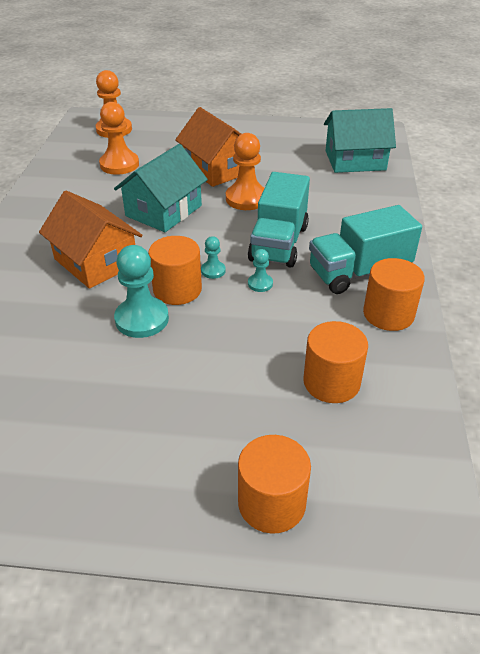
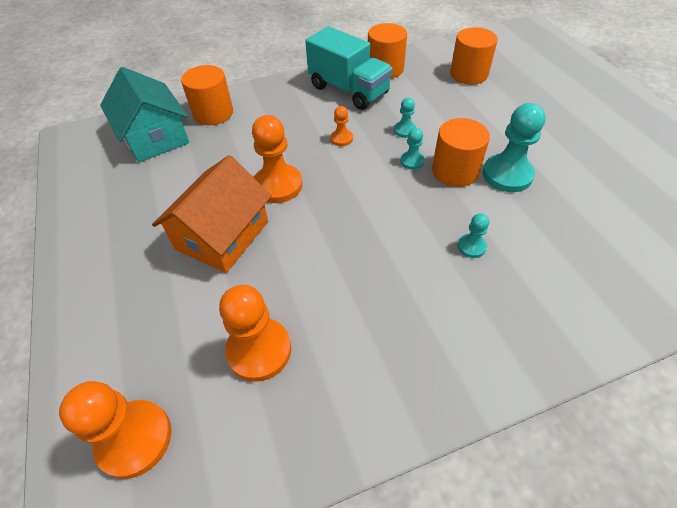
camera: 115 degrees left, 10 degrees up
(96, 261) = (471, 246): orange house -> turquoise pawn
(164, 211) = (344, 239): turquoise house -> none
(271, 503) = (568, 70): orange cylinder -> orange cylinder (213, 113)
(279, 243) = (341, 139): turquoise truck -> orange pawn

